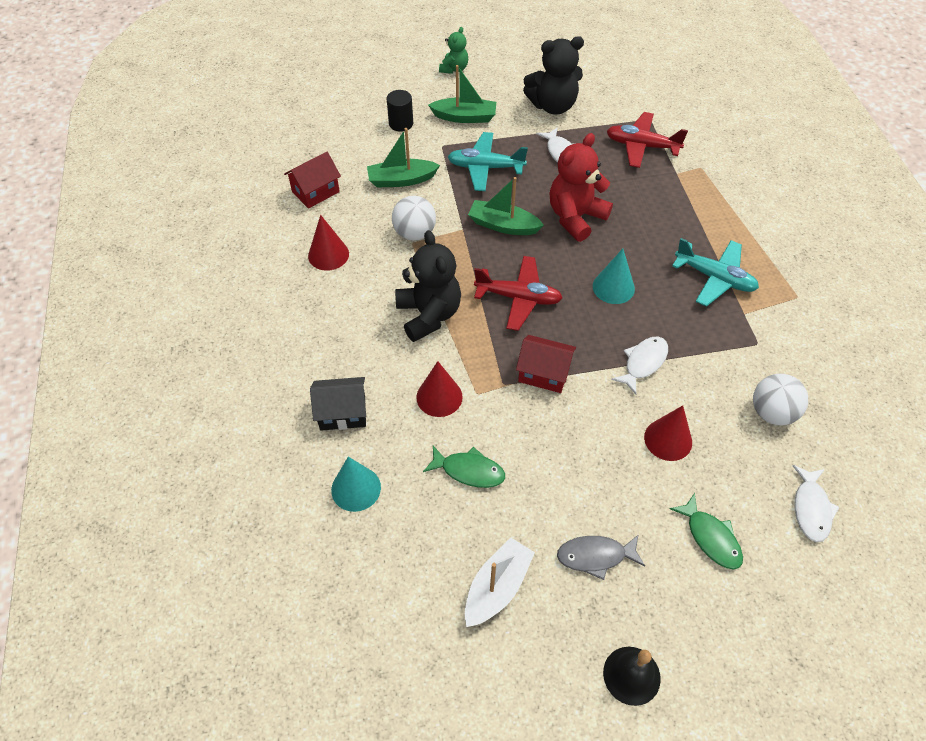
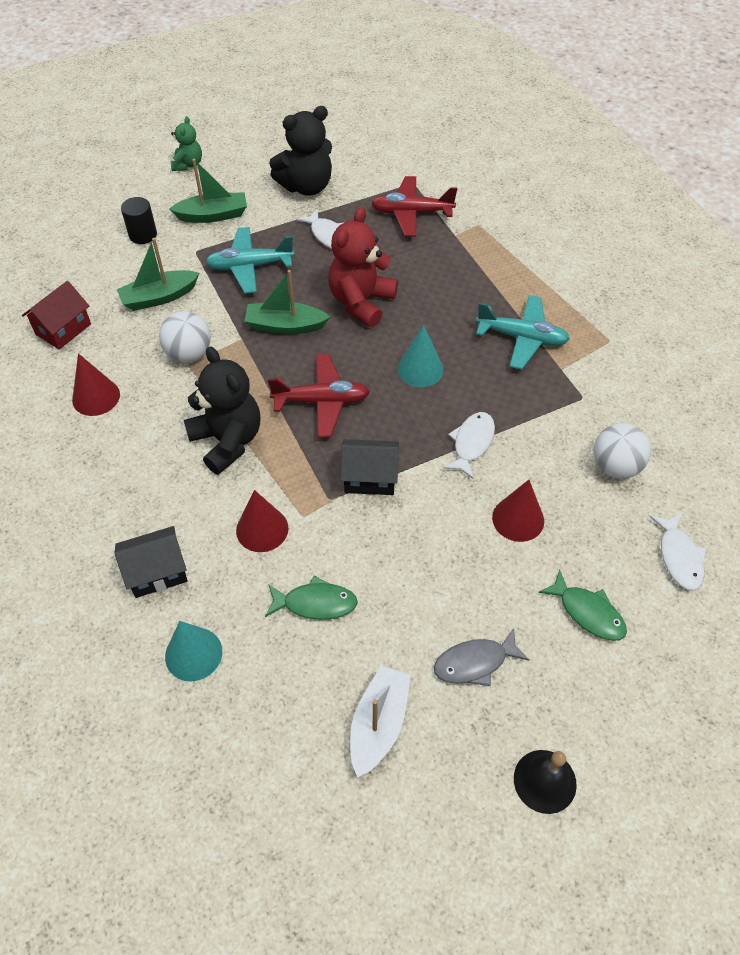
camera: 15 degrees left, 0 degrees up
(544, 373) = (370, 478): red house -> black house

